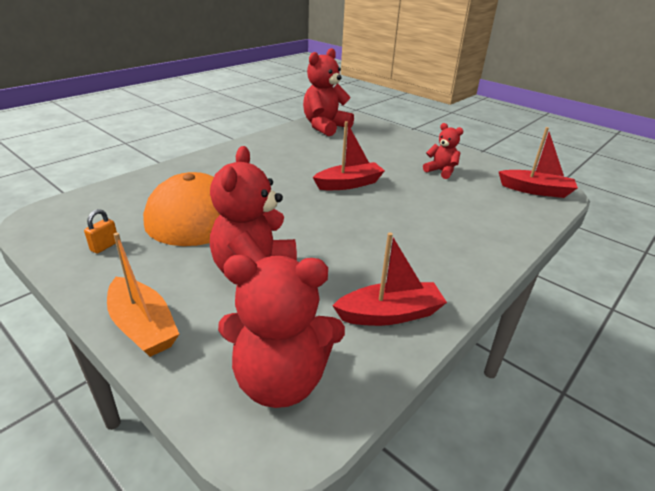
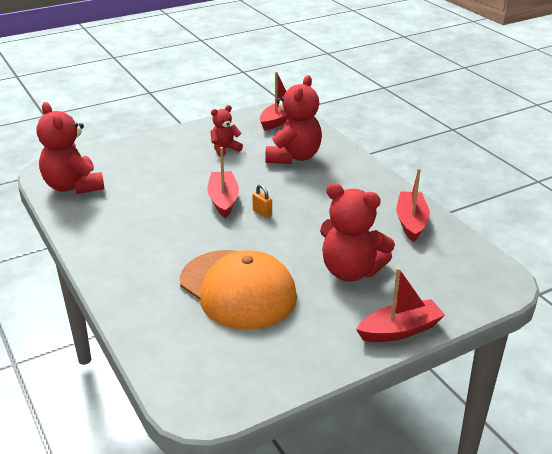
camera: 70 degrees left, 0 degrees up
(105, 246) = (277, 354): orange padlock -> orange padlock (262, 213)
(143, 326) = (400, 330): orange boat -> red boat
(280, 380) = (461, 274): red teddy bear -> red teddy bear (293, 157)

